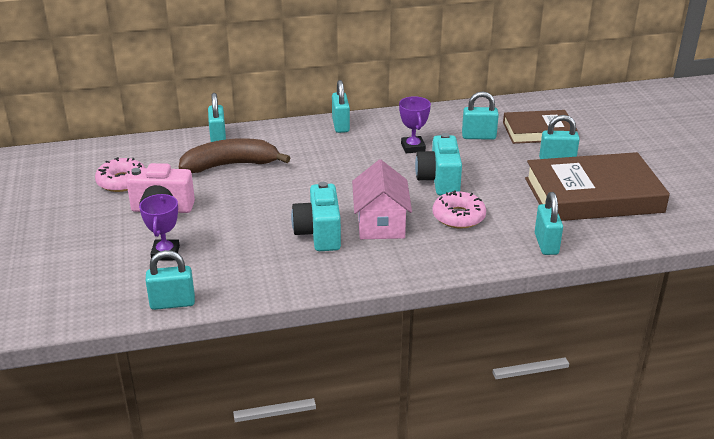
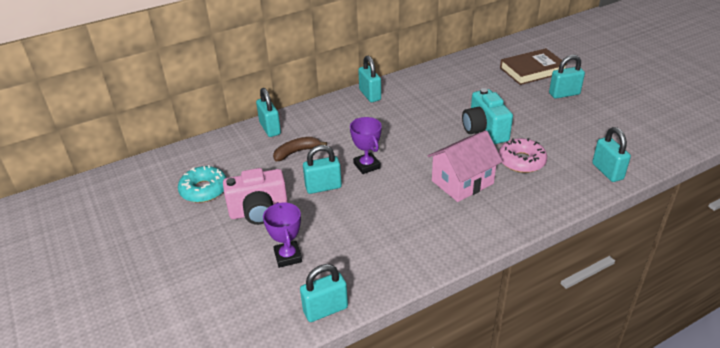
camera: 15 degrees left, 5 degrees up
(122, 181) = (204, 190): pink donut -> turquoise donut
(231, 165) = (296, 152): brown banana -> brown banana, size x0.56
(319, 234) = (416, 204): turquoise camera -> none
(381, 224) = (462, 182): pink house -> pink house turned 75 degrees clockwise
(413, 147) = (443, 104): purple trophy -> purple trophy (366, 166)
(478, 136) = (489, 84): turquoise padlock -> turquoise padlock (323, 187)
(593, 195) = (612, 119): brown book -> none

